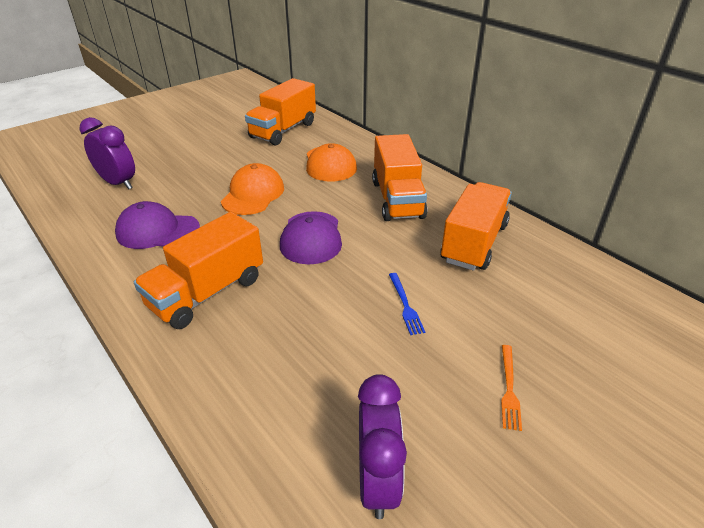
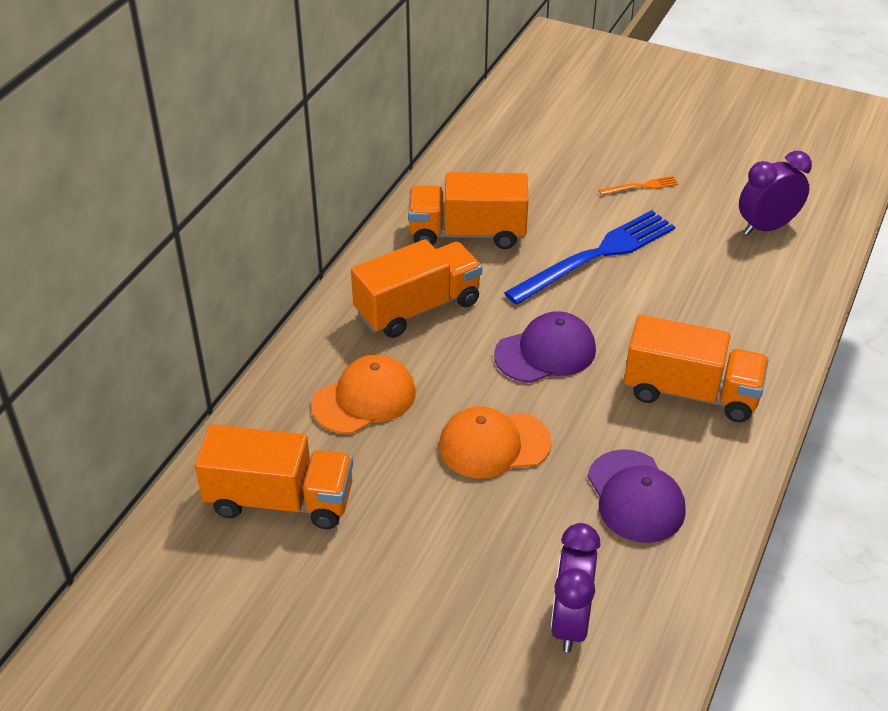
camera: 115 degrees left, 5 degrees up
(405, 305) = (596, 256): blue fork -> blue fork, size x2.37

